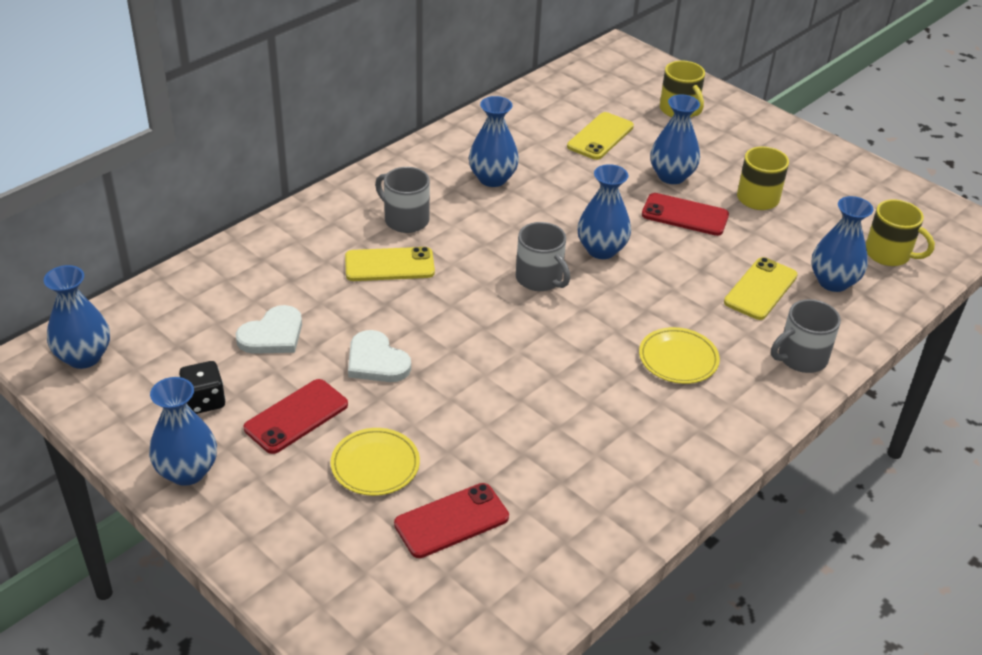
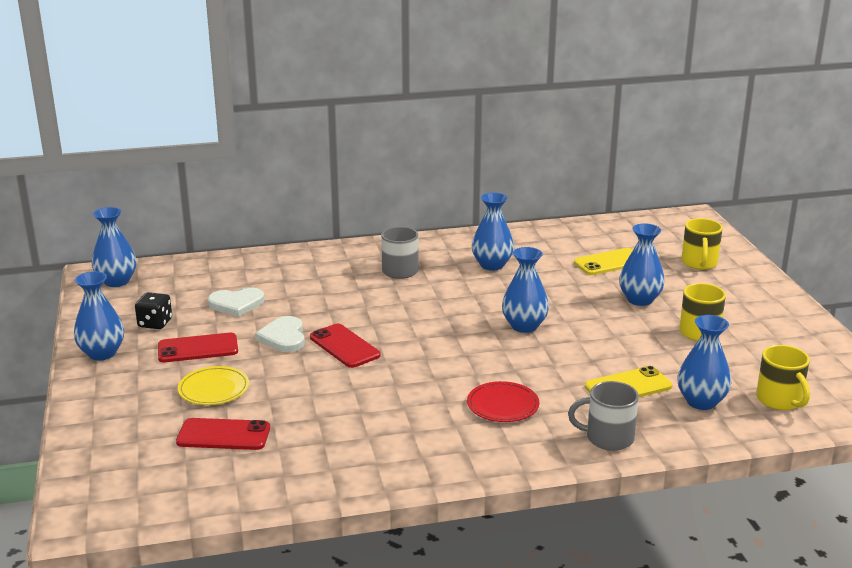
camera: 35 degrees right, 15 degrees down
(389, 265) = (357, 291): yellow phone -> none
(540, 279) = (455, 329): grey mug -> none
(678, 359) = (503, 405): yellow plate -> red plate
(685, 215) = (620, 325): red phone -> red phone (344, 346)

